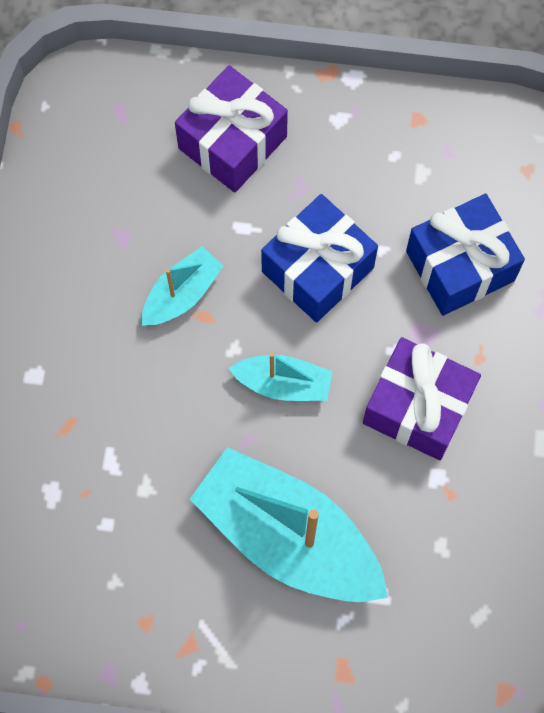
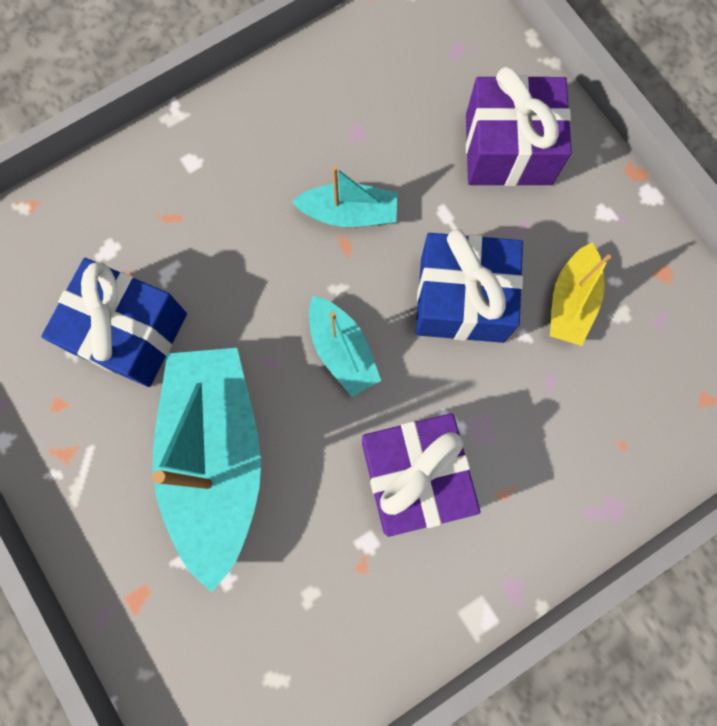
camera: 50 degrees right, 5 degrees up
(384, 198) = (571, 302): none -> yellow boat
(460, 266) = (569, 412): blue gift -> blue gift (129, 333)

